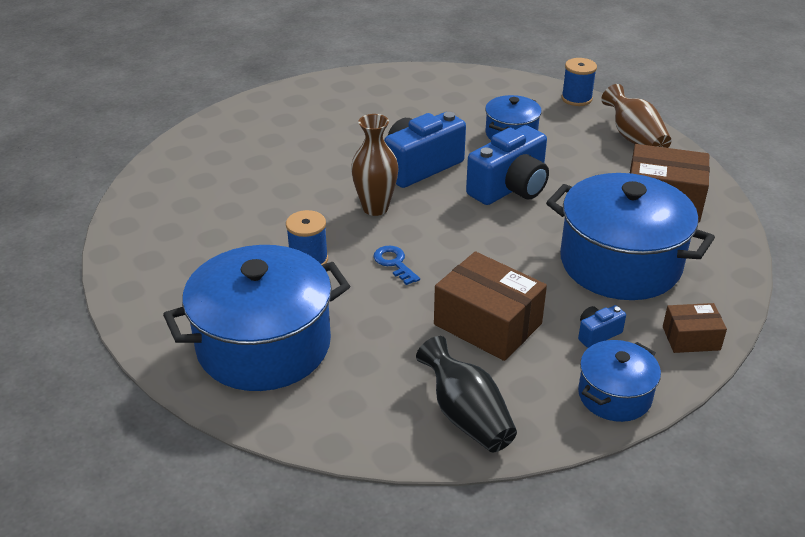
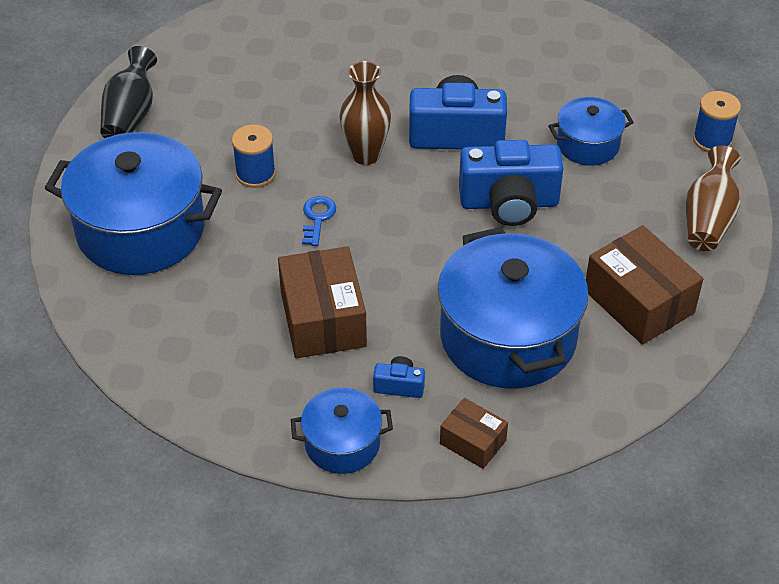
camera: 40 degrees right, 10 degrees up
(466, 416) = (213, 382): black vase -> black vase (130, 115)

